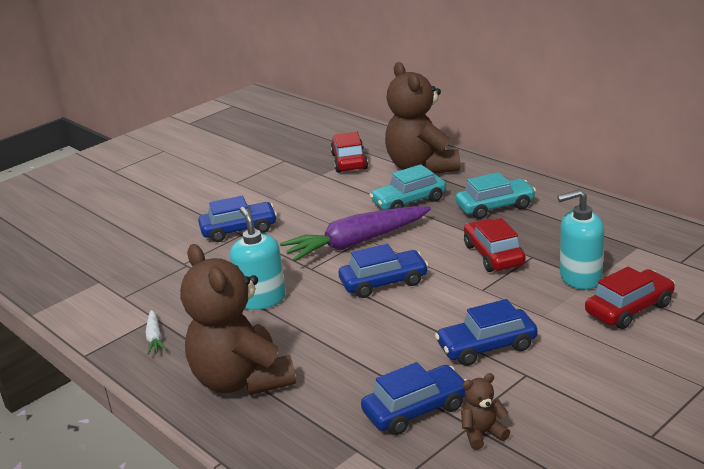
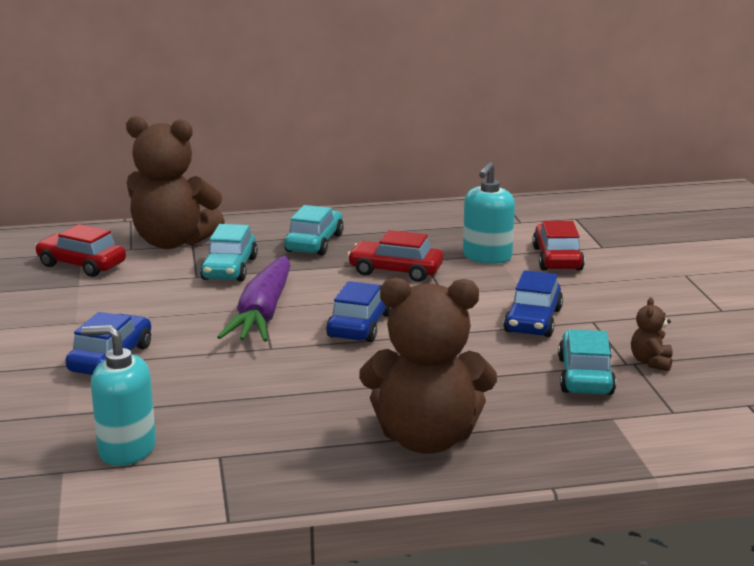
camera: 60 degrees left, 5 degrees down
(155, 337) = (263, 466): white carrot -> none
(262, 299) = (288, 388): turquoise soap dispenser -> turquoise soap dispenser (126, 449)
(415, 409) = (585, 376): blue car -> turquoise car

